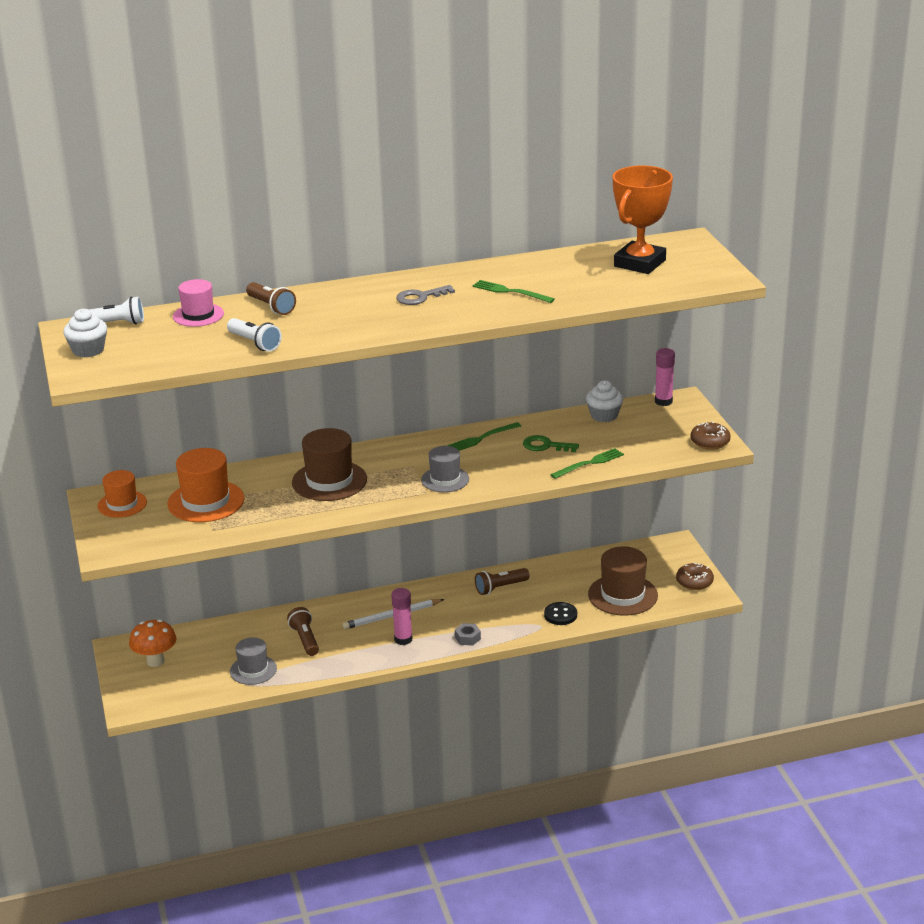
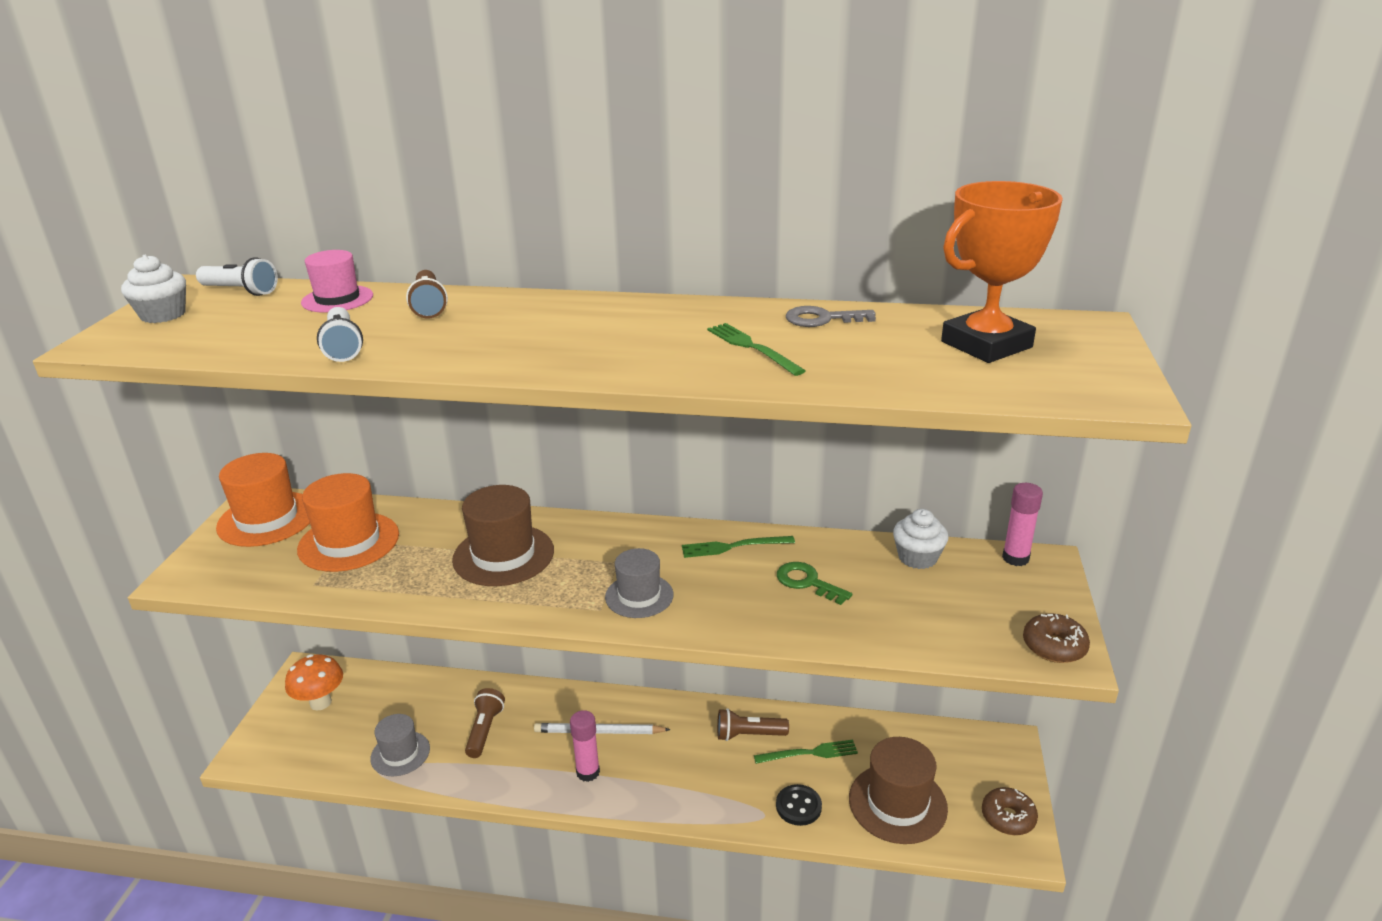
camera: 25 degrees right, 0 degrees up
(122, 504) = (267, 519): orange hat -> orange hat, size x1.56
(420, 297) = (622, 330): grey key -> grey key (822, 319)
(467, 638) = (663, 799): grey nut -> none
(589, 463) = (849, 629): green fork -> green fork (809, 753)

